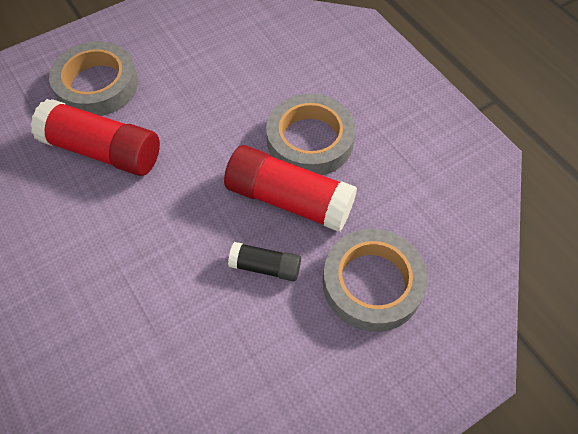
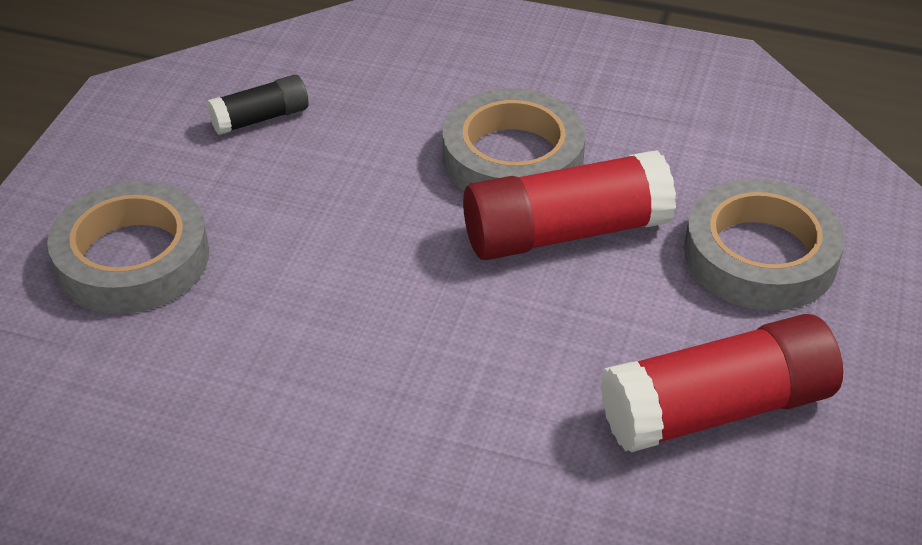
camera: 40 degrees left, 15 degrees down
(103, 151) = (246, 327): red glue stick -> red glue stick (717, 409)
(265, 267) = (624, 316): black glue stick -> black glue stick (260, 118)

